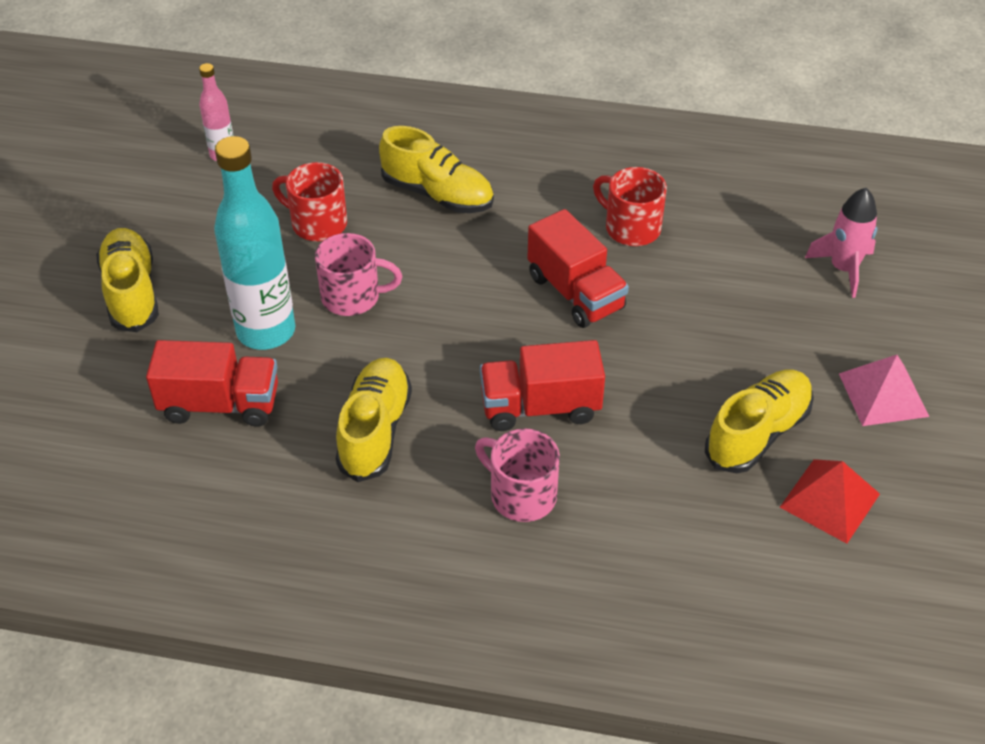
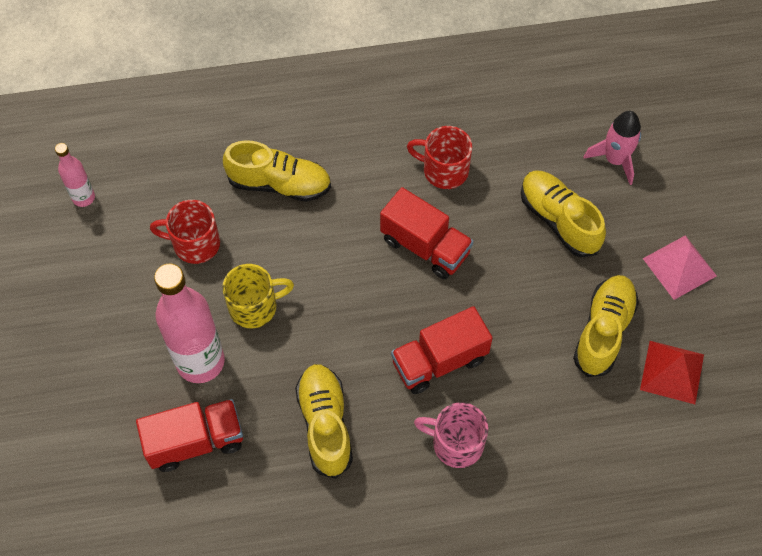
camera: 20 degrees left, 15 degrees up
(132, 293) = (73, 361): yellow shoe -> yellow shoe (559, 220)
(266, 331) = (200, 362): turquoise bottle -> pink bottle
(353, 297) = (255, 306): pink mug -> yellow mug

